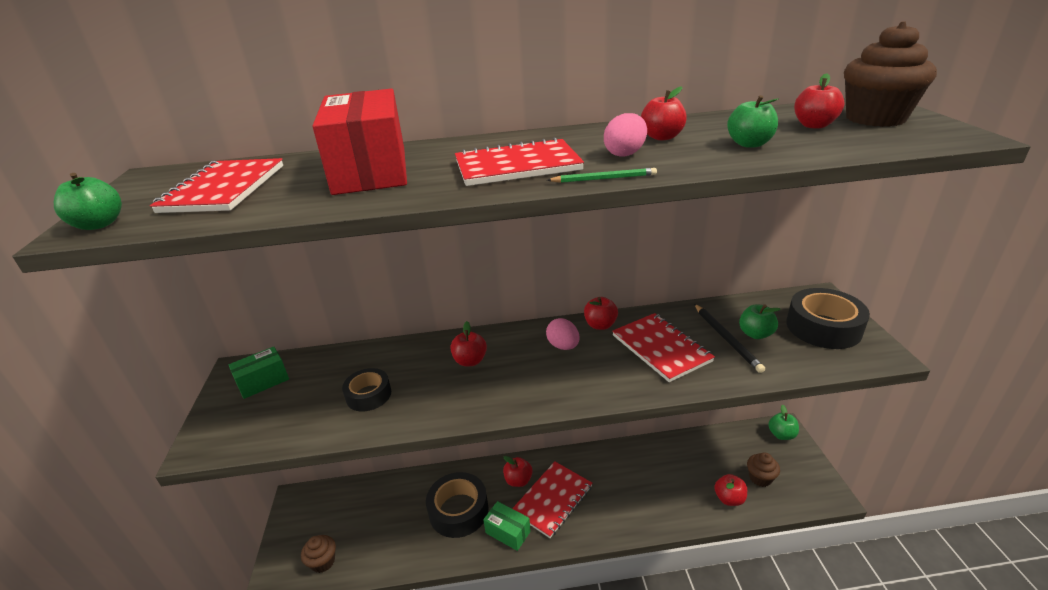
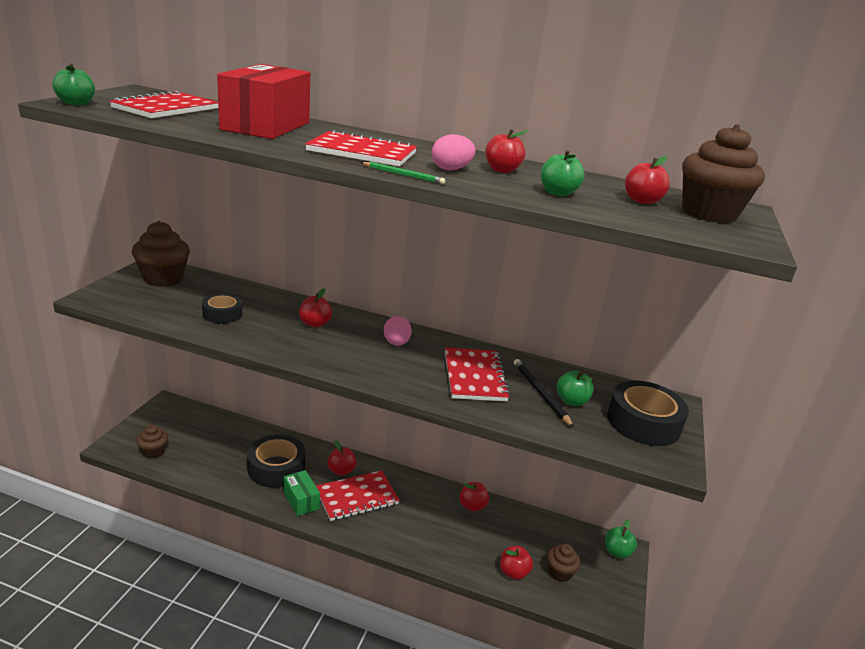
camera: 20 degrees right, 5 degrees down
(263, 381) = (163, 279): green box -> brown cupcake
(600, 325) = (443, 342): red apple -> red apple (472, 506)
(726, 339) = (540, 393): black pencil -> black pencil turned 150 degrees clockwise

